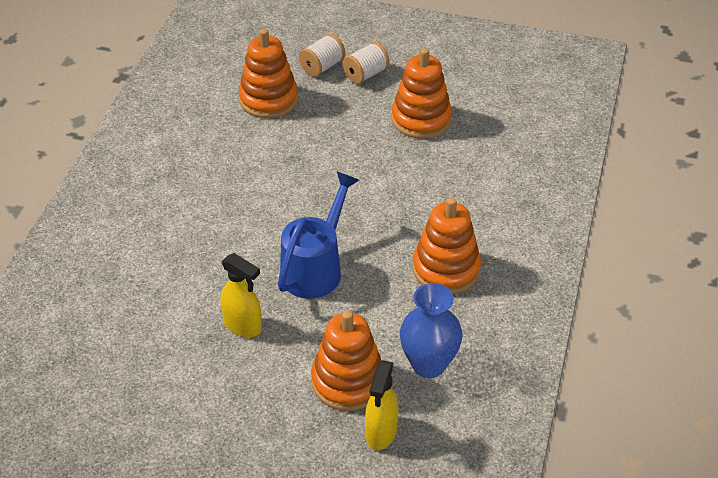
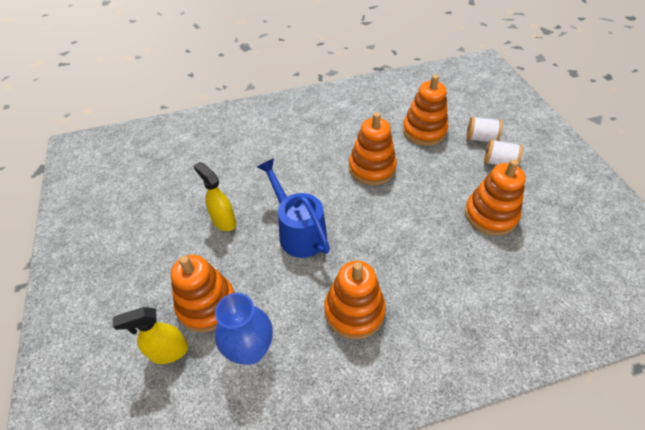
camera: 60 degrees right, 5 degrees up
(243, 326) = (223, 221): yellow spray bottle -> yellow spray bottle turned 135 degrees clockwise
(282, 168) = (372, 168): none -> orange stacking toy
(316, 267) = (298, 231): blue watering can -> blue watering can turned 120 degrees counterclockwise

